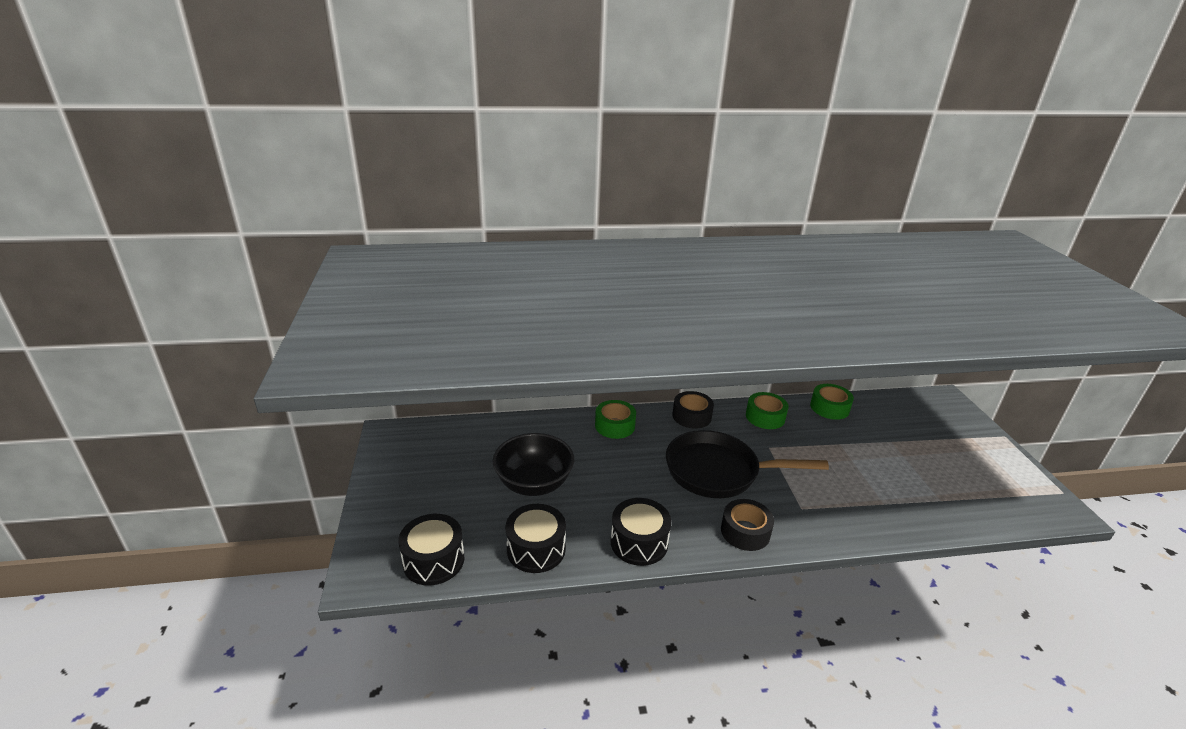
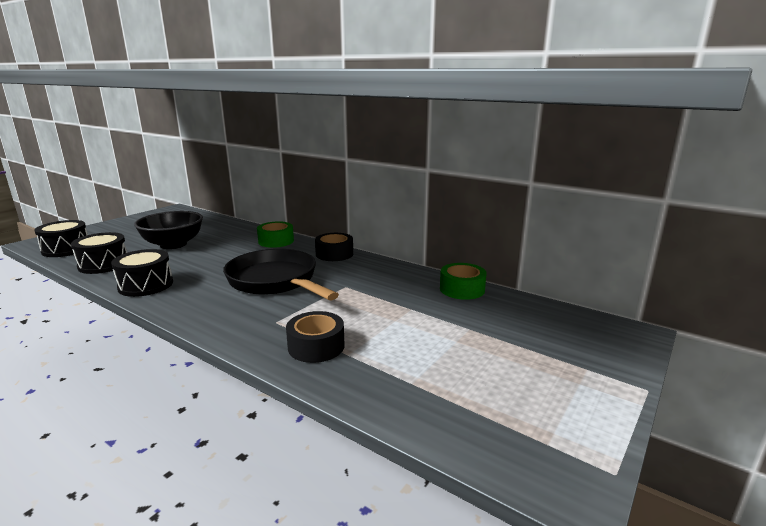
camera: 45 degrees right, 10 degrees down
(745, 532) = (207, 311): black tape -> black tape (316, 346)
(765, 417) = (387, 273): green tape -> none

